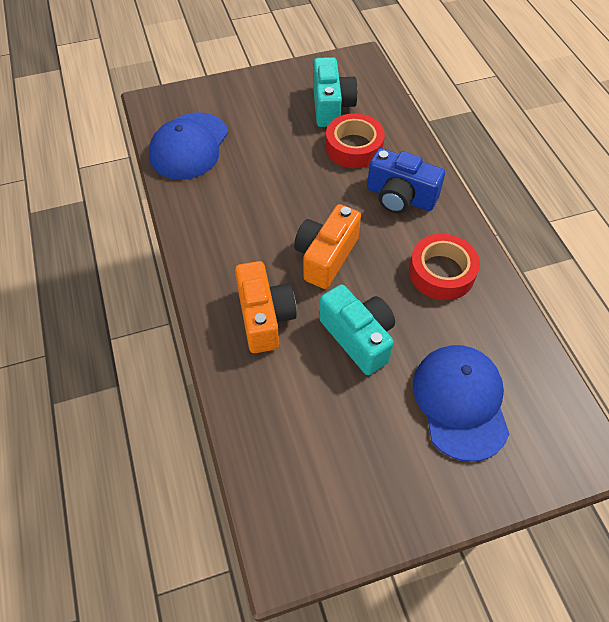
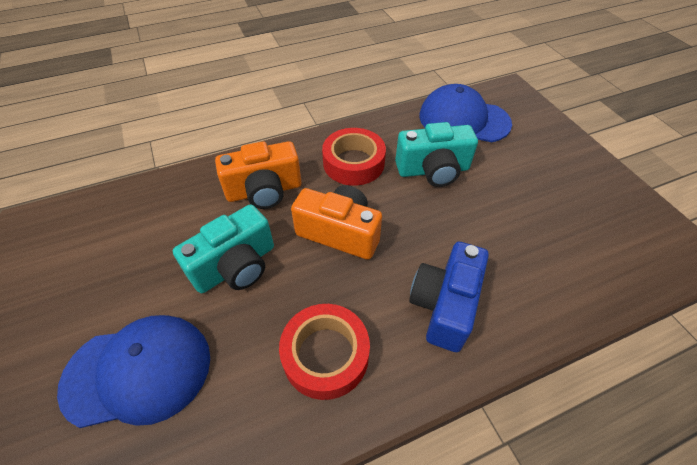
camera: 85 degrees right, 5 degrees down
(331, 106) = (578, 225): turquoise camera -> turquoise camera (433, 170)
(354, 147) = (515, 252): red tape -> red tape (353, 163)

